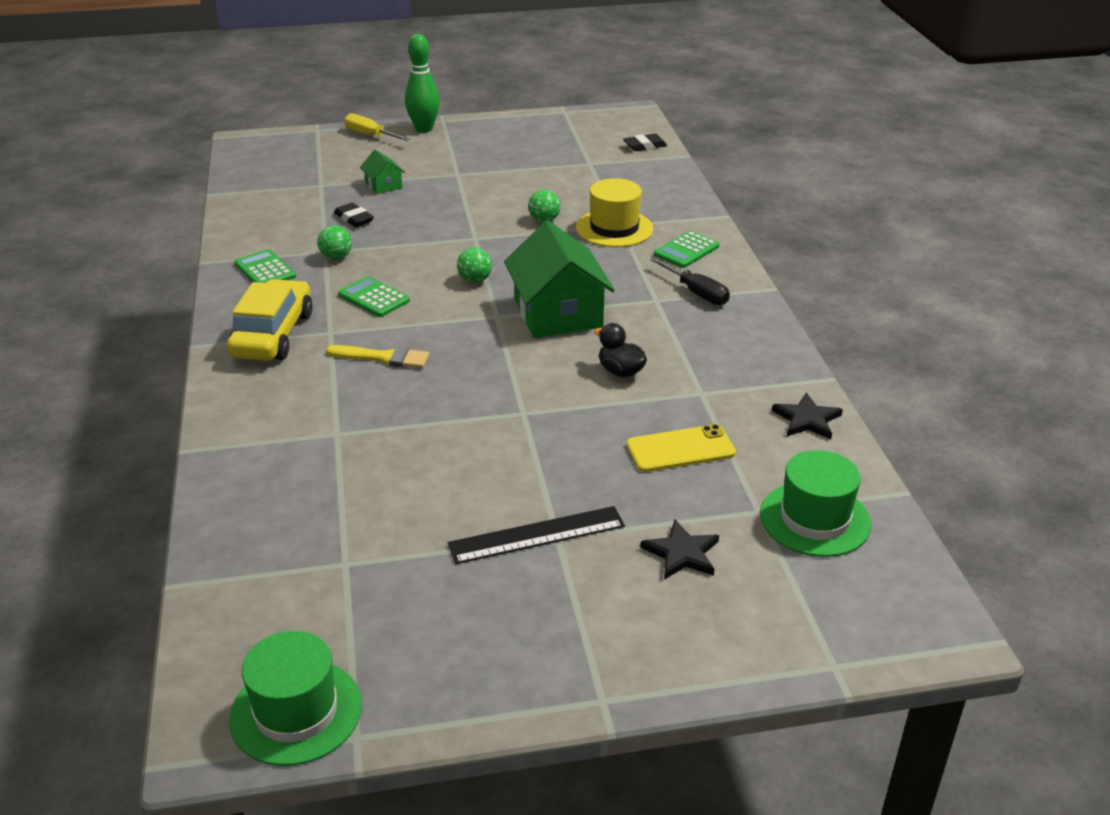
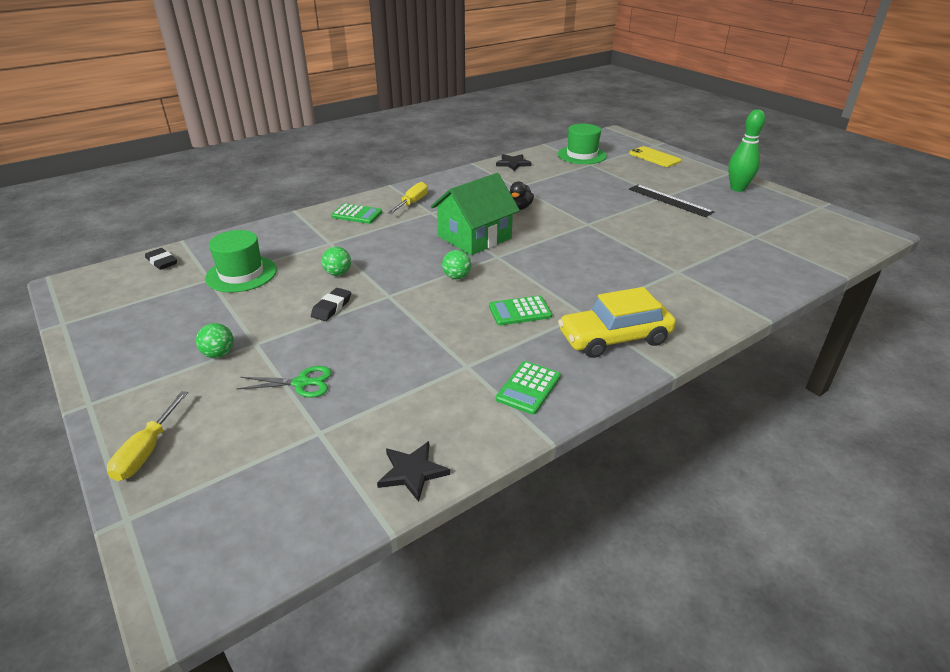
camera: 115 degrees left, 0 degrees up
(296, 712) = (834, 221): green hat -> green hat (241, 274)
(336, 257) = (472, 355): green ball -> green ball (219, 354)
(354, 218) = (390, 374): black eraser -> black eraser (332, 307)
(374, 298) = (520, 311): green calculator -> green calculator turned 60 degrees clockwise
(383, 185) = (301, 383): green house -> green scissors
(383, 358) = (588, 281): yellow brush -> none
(424, 129) = (120, 410): green bowling pin -> green bowling pin (737, 189)
(614, 228) = (336, 243): yellow hat -> none
(680, 449) = (568, 184): yellow phone -> yellow phone (654, 157)
(682, 553) = (636, 173): black star -> black star (412, 472)
(696, 293) = (412, 203): black screwdriver -> yellow screwdriver

